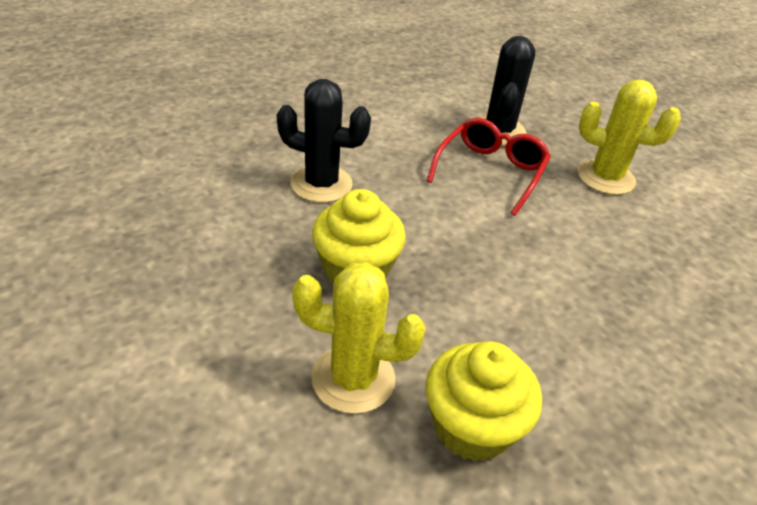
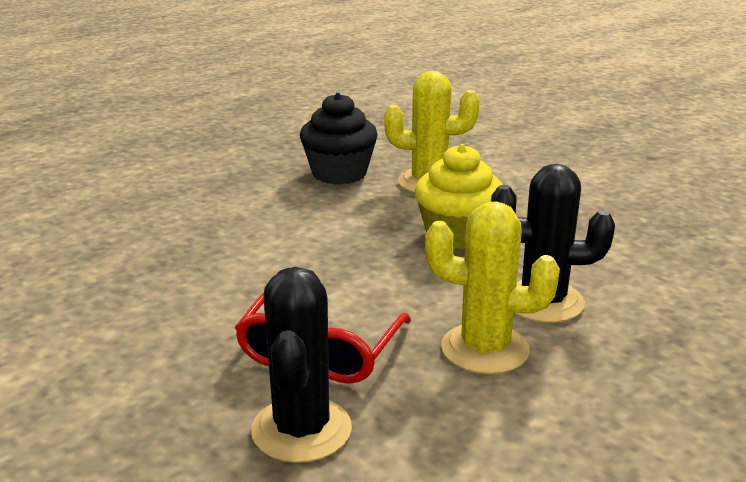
camera: 175 degrees right, 15 degrees down
(472, 426) = (339, 173): yellow cupcake -> black cupcake
(605, 177) = (136, 371): yellow cactus -> yellow cactus (485, 349)

